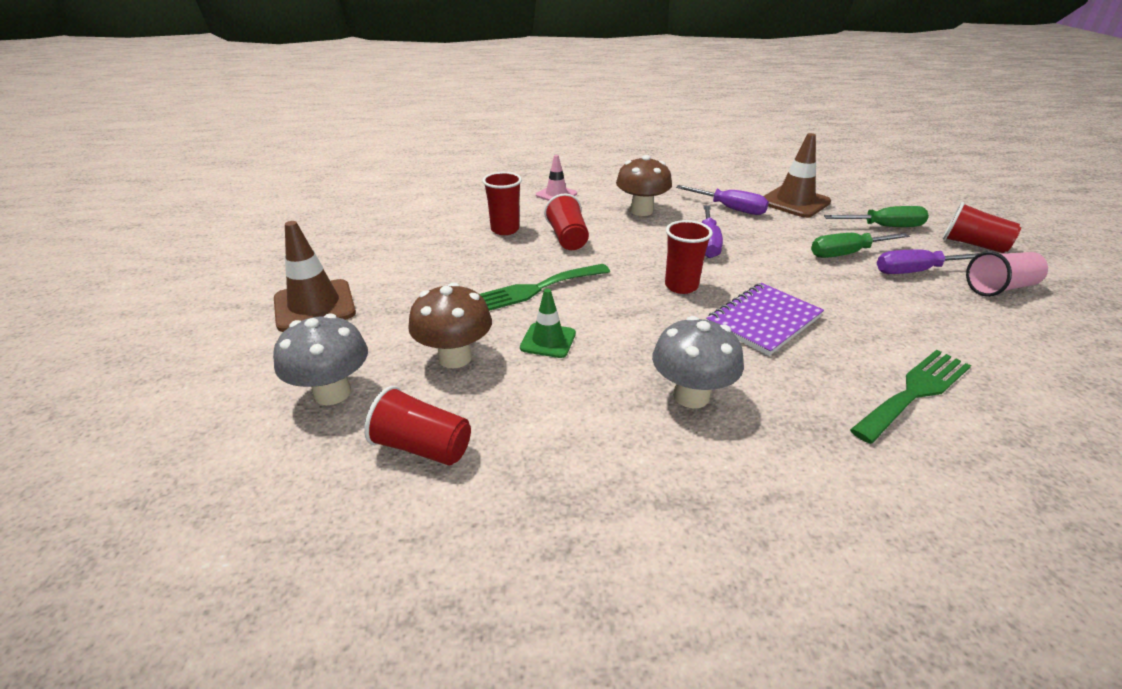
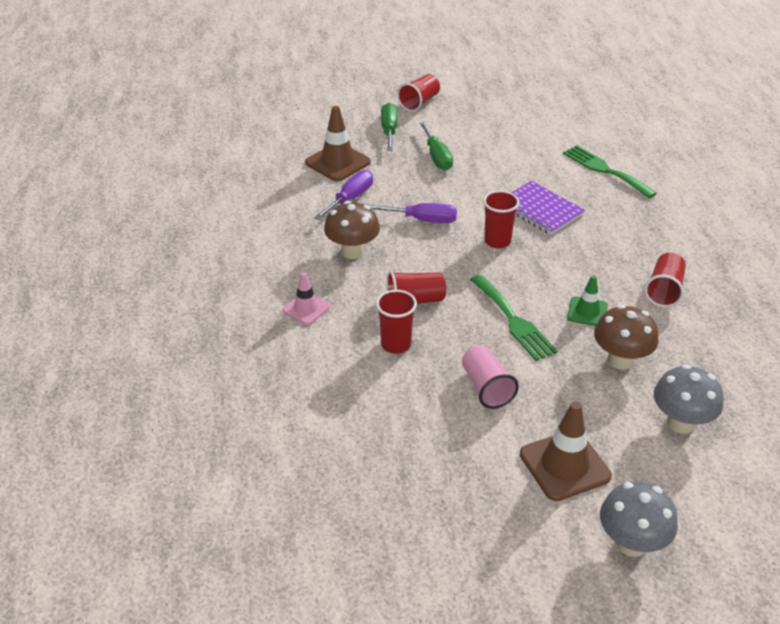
camera: 90 degrees left, 5 degrees up
(422, 447) = (718, 366): red cup -> red cup (664, 290)
(691, 396) = (632, 250): grey mushroom -> grey mushroom (631, 543)
(915, 271) = (462, 135): purple screwdriver -> none
(999, 288) = (482, 111): pink cup -> pink cup (486, 387)

